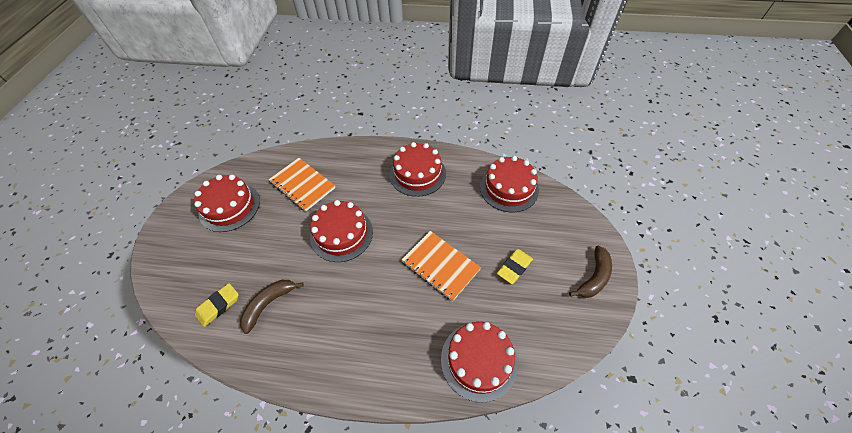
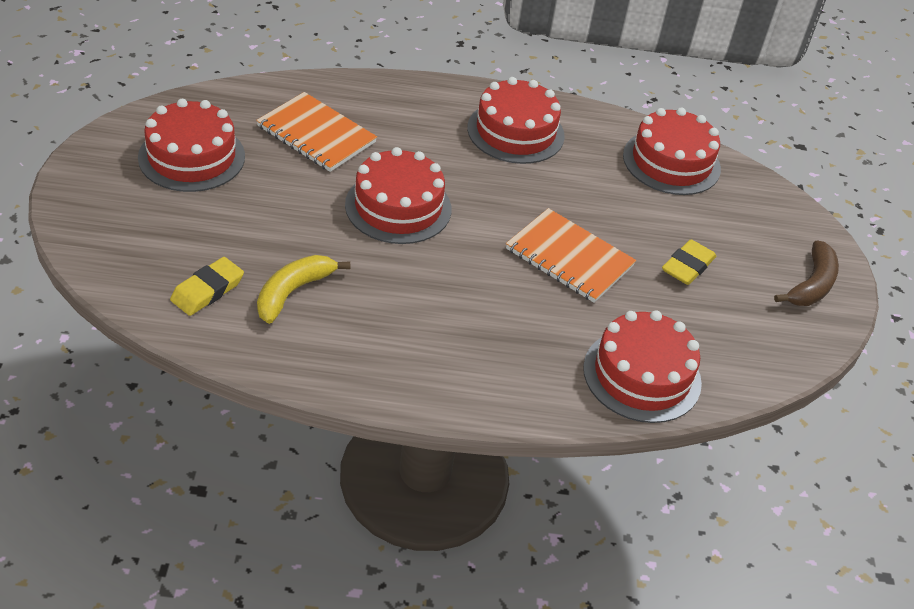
camera: 10 degrees left, 10 degrees down
(269, 304) = (293, 292): brown banana -> yellow banana

